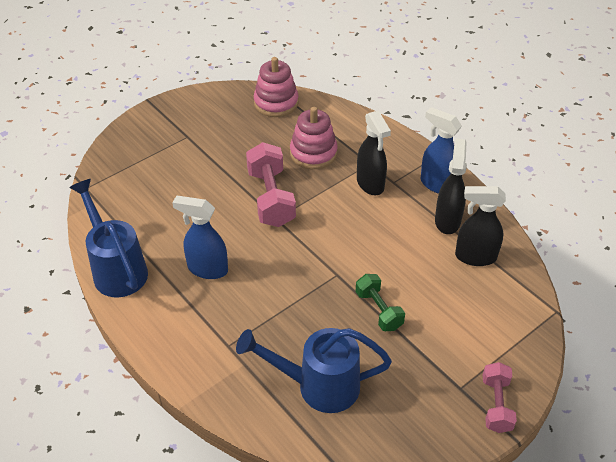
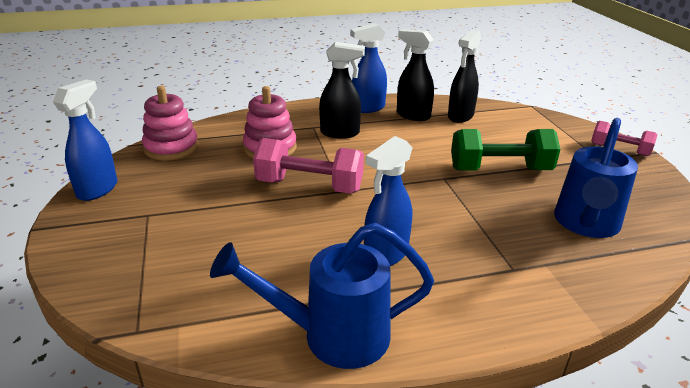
camera: 65 degrees left, 15 degrees down
(201, 100) = (98, 189): none -> blue spray bottle
(378, 310) = (500, 170): green dumbbell -> green dumbbell, size x1.63

